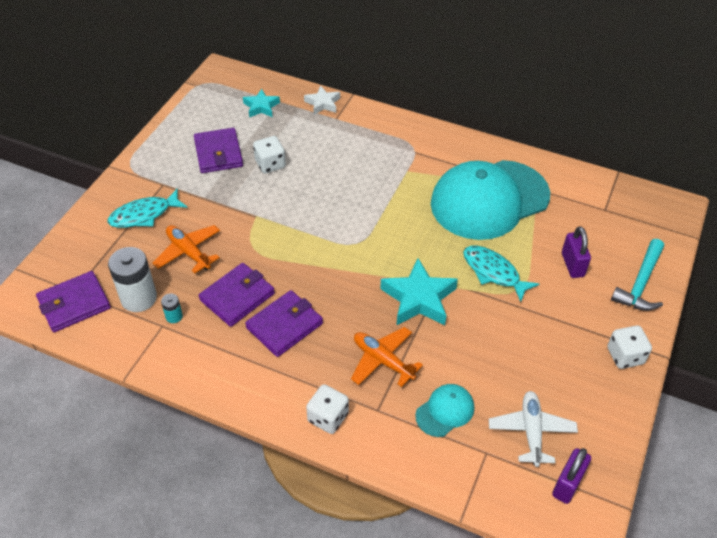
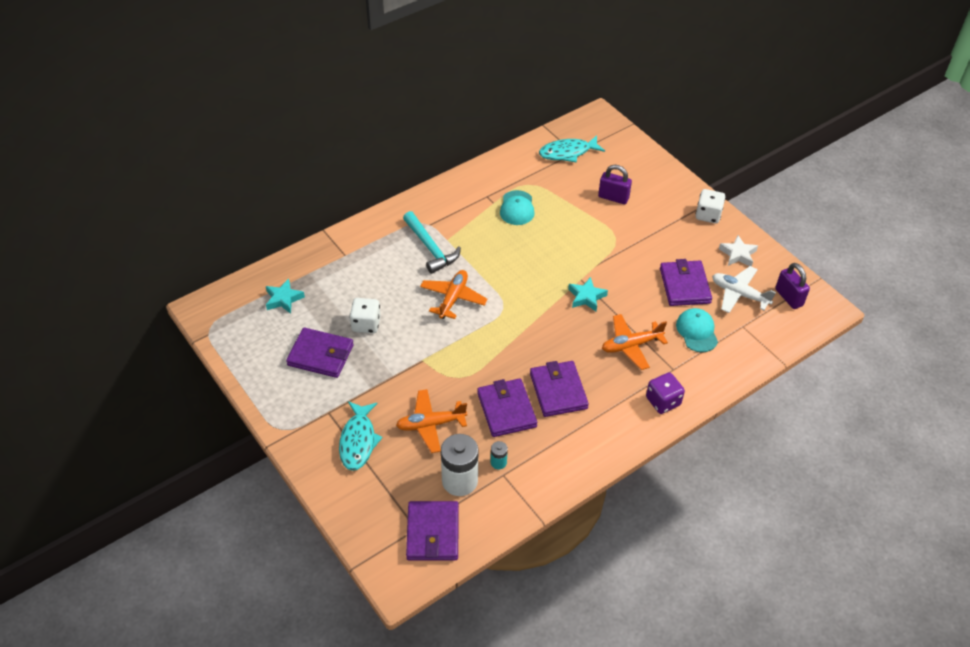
camera: 60 degrees left, 0 degrees up
(323, 103) = (317, 255): white star -> white star (738, 254)
(328, 417) = (663, 401): white dice -> purple dice
(341, 205) = (453, 298): none -> orange plane
(419, 299) = (586, 297): turquoise star -> turquoise star, size x0.58
(489, 200) = (517, 208): turquoise cap -> turquoise cap, size x0.42
(493, 272) = (590, 243): turquoise fish -> turquoise fish (568, 153)
(501, 375) = (684, 285): none -> purple wallet
(640, 283) = (653, 173): turquoise hammer -> turquoise hammer (430, 248)

